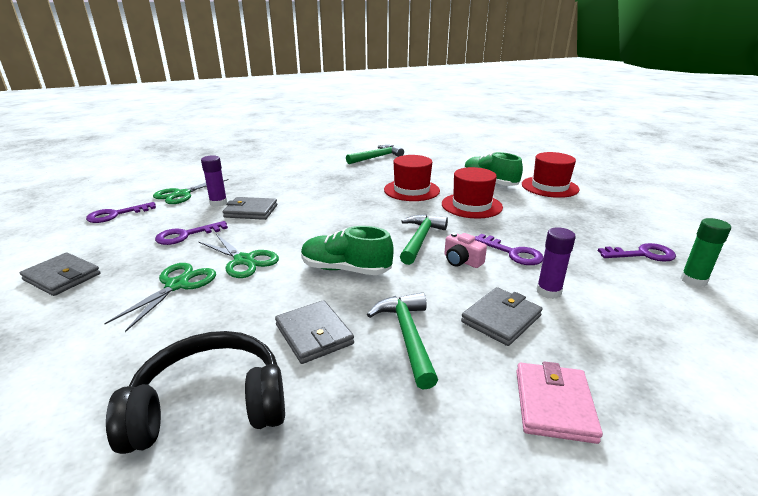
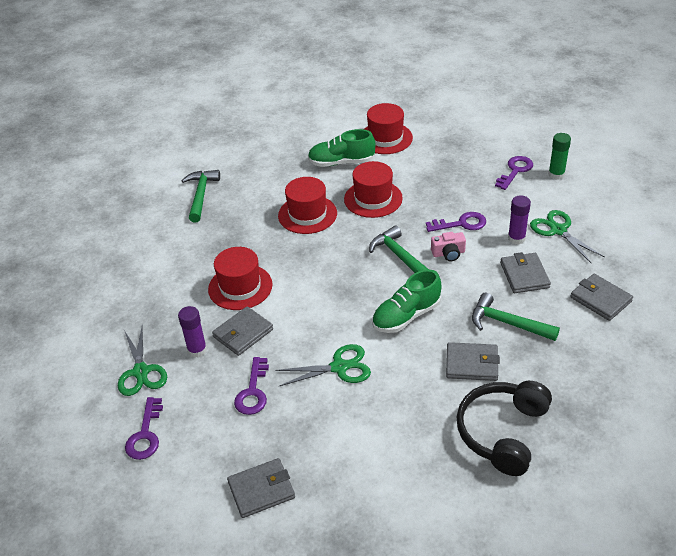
camera: 50 degrees left, 15 degrees up
(177, 285) = (344, 417): green scissors -> green scissors (558, 230)
(301, 195) = (240, 287): none -> red hat
(554, 405) = (600, 299): pink wallet -> grey wallet

